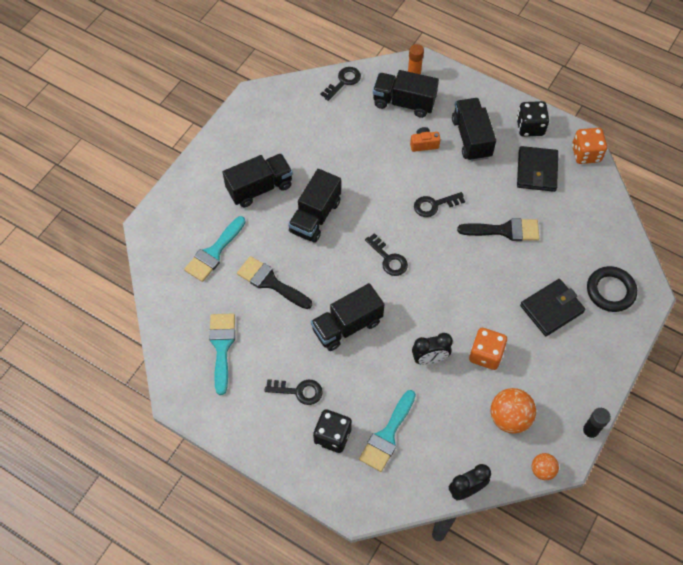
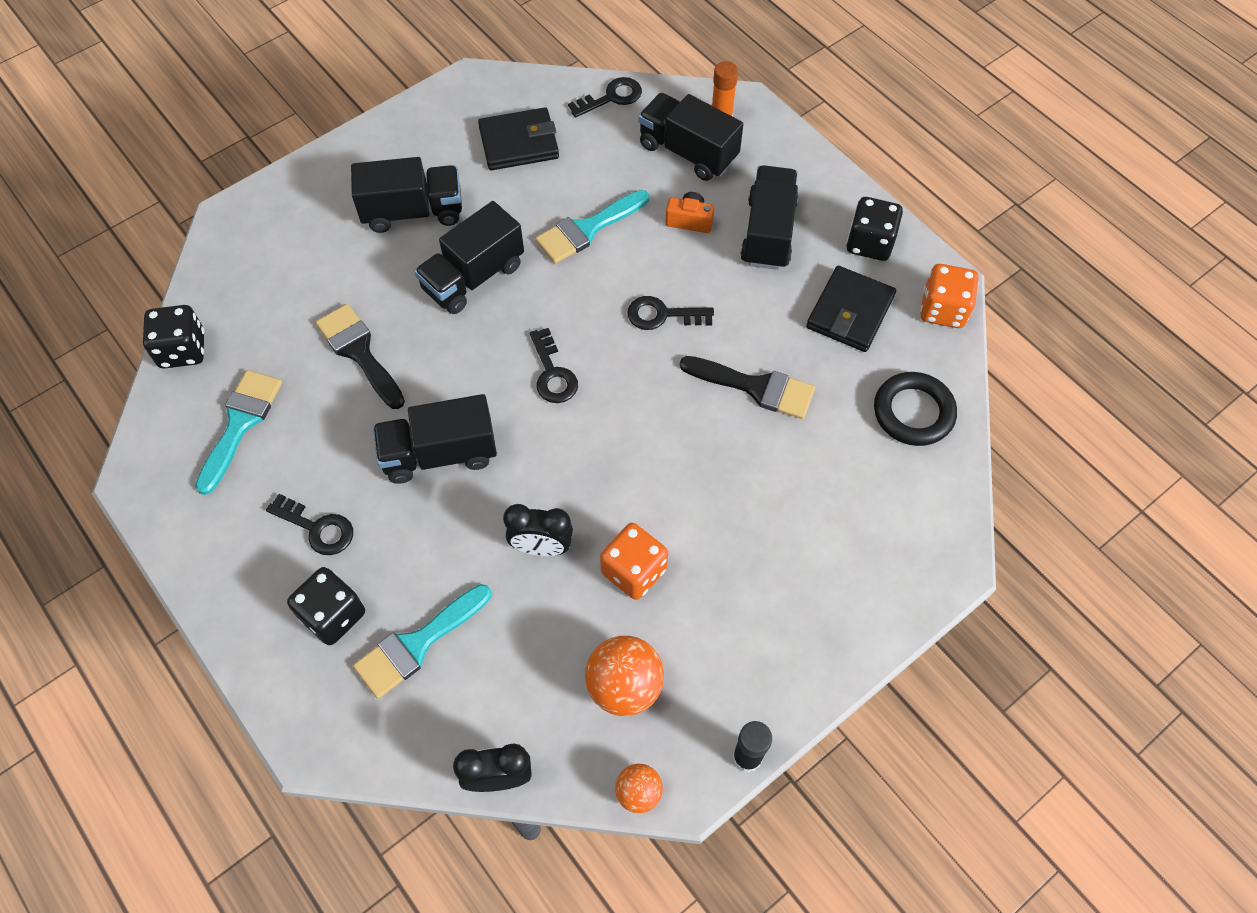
camera: 20 degrees right, 0 degrees up
(163, 315) = (183, 350): none -> black dice
(214, 252) = (300, 284): turquoise brush -> turquoise brush (587, 229)
(551, 309) = (775, 534): black wallet -> black wallet (519, 143)
(610, 291) = (887, 538): black ring -> black ring (913, 412)

